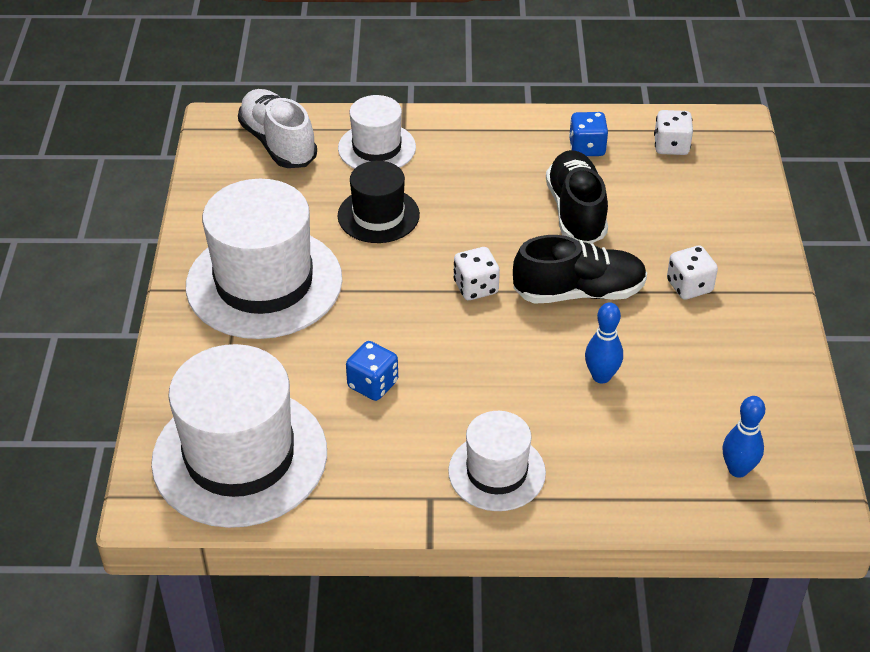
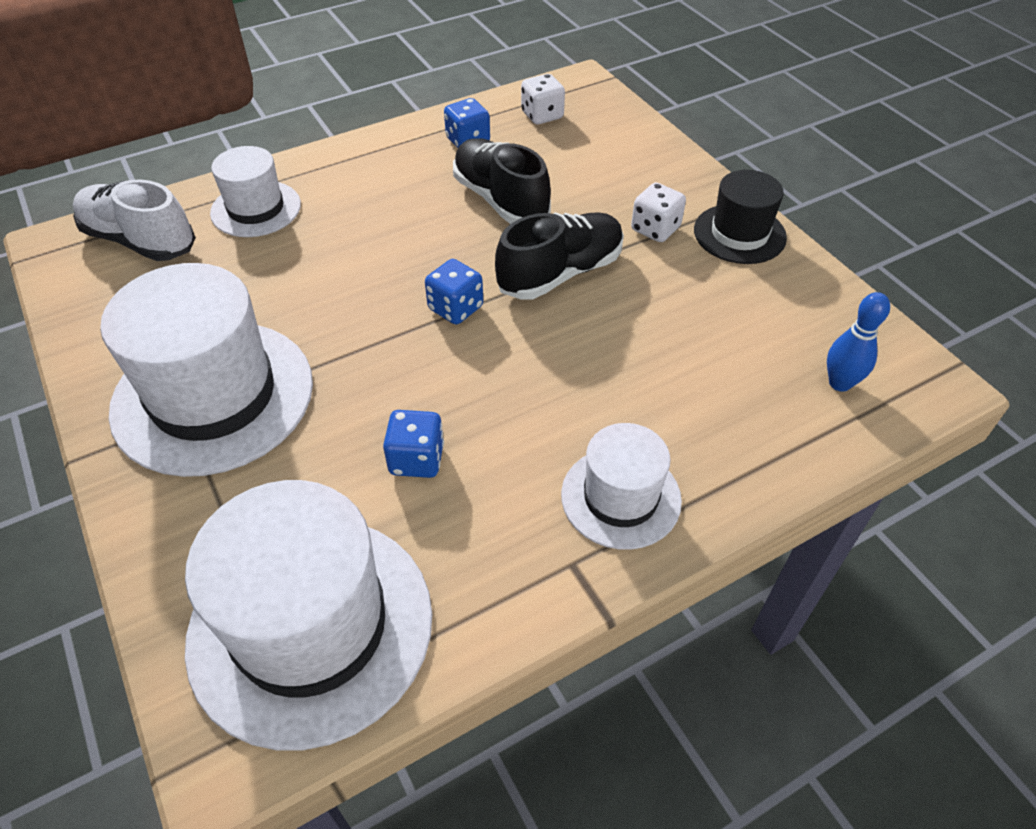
camera: 30 degrees left, 5 degrees up
(378, 215) = (301, 274): black hat -> black hat (739, 234)
(476, 287) = (455, 308): white dice -> blue dice
(601, 376) = (645, 346): blue bowling pin -> none

